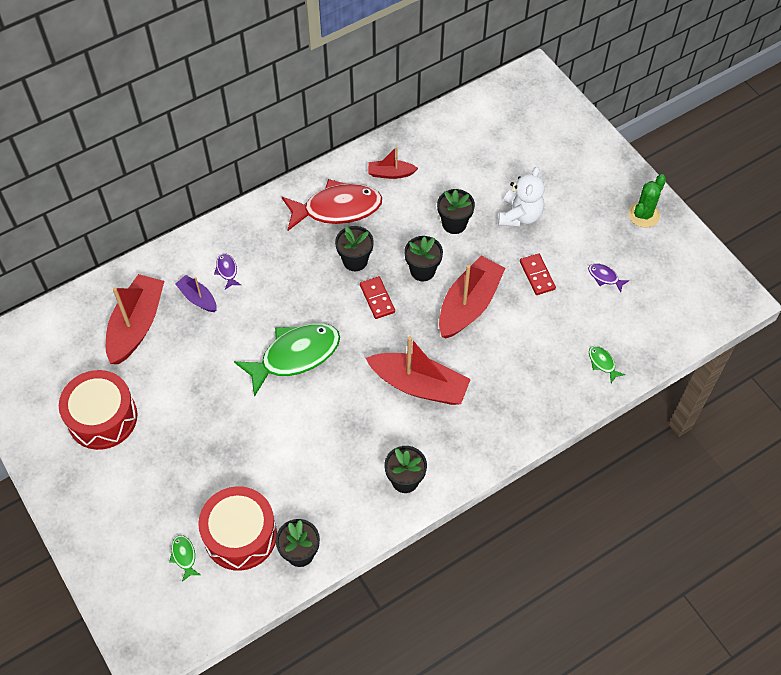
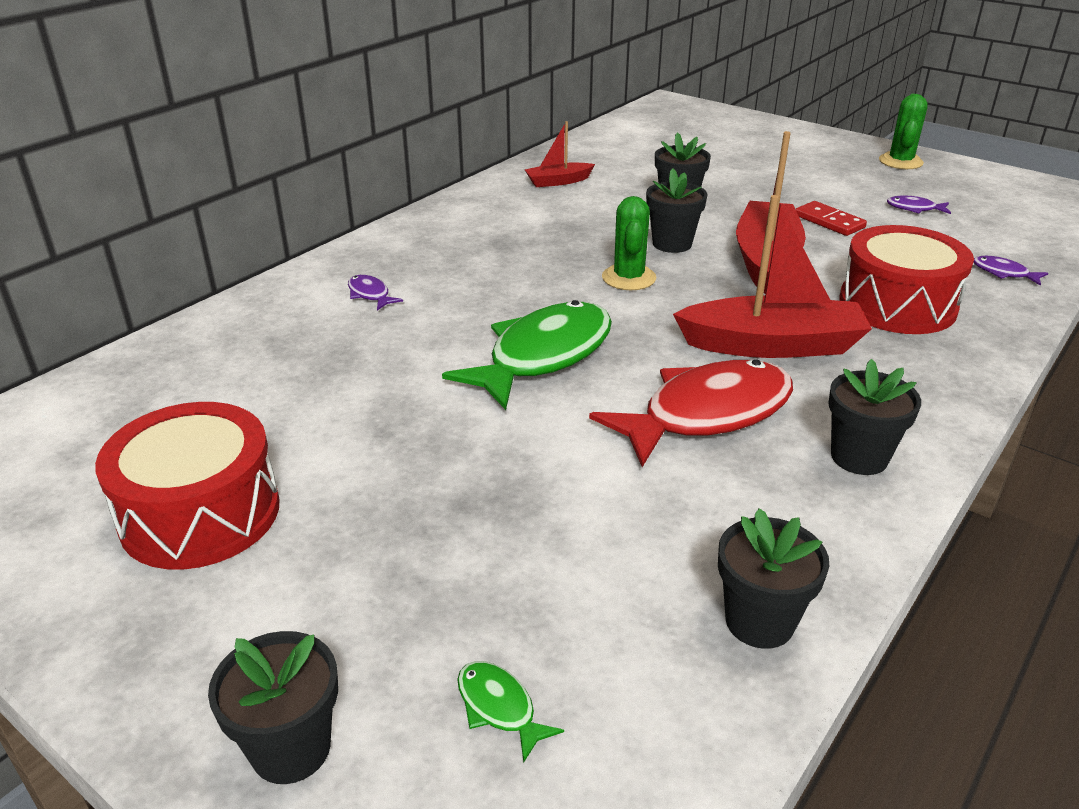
camera: 20 degrees left, 25 degrees down
(136, 325) = (231, 379): red boat -> none
(198, 298) = (334, 329): purple boat -> none
(240, 535) = (607, 627): red drum -> red drum (897, 305)
(337, 209) = (506, 217): red fish -> red fish (707, 414)
(355, 261) = (567, 252): black flower pot -> black flower pot (291, 749)
(377, 299) = (629, 278): red domino -> green cactus
(520, 215) = (755, 184): white teddy bear -> none
(602, 363) = (1003, 273): green fish -> purple fish

